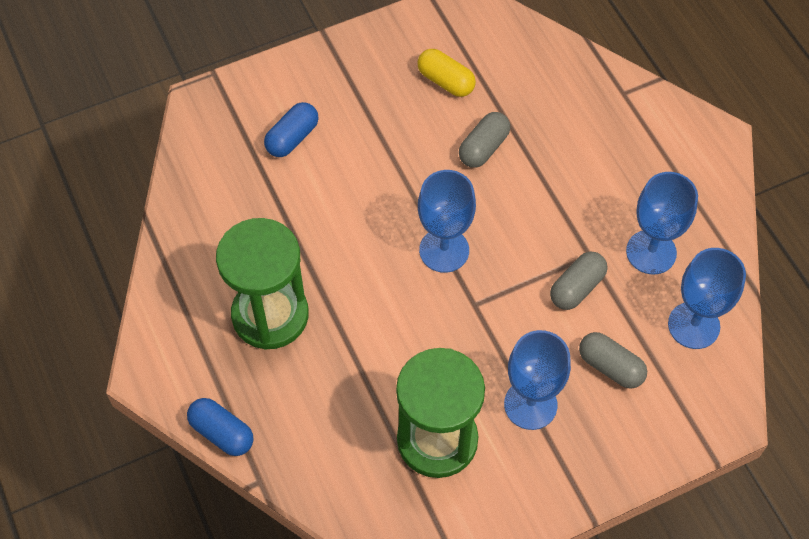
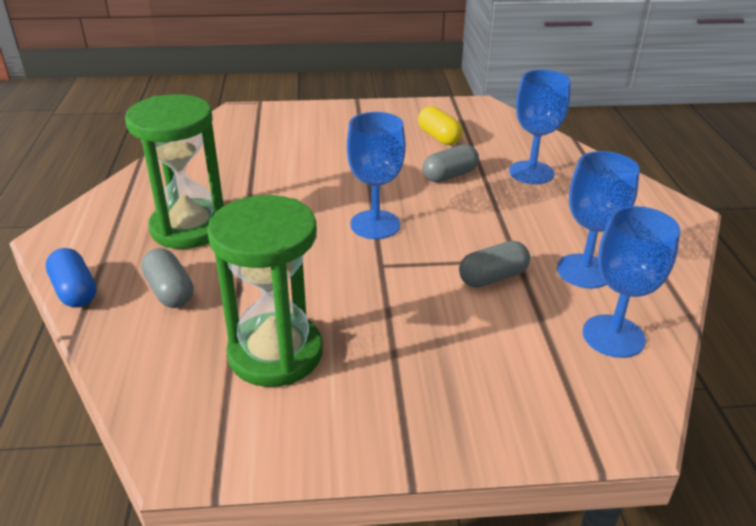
camera: 20 degrees right, 25 degrees down
(292, 138) = (292, 140): blue capsule -> none
(530, 404) = (394, 352): blue goblet -> blue goblet (531, 172)
(610, 367) = (501, 345): grey capsule -> grey capsule (170, 291)

